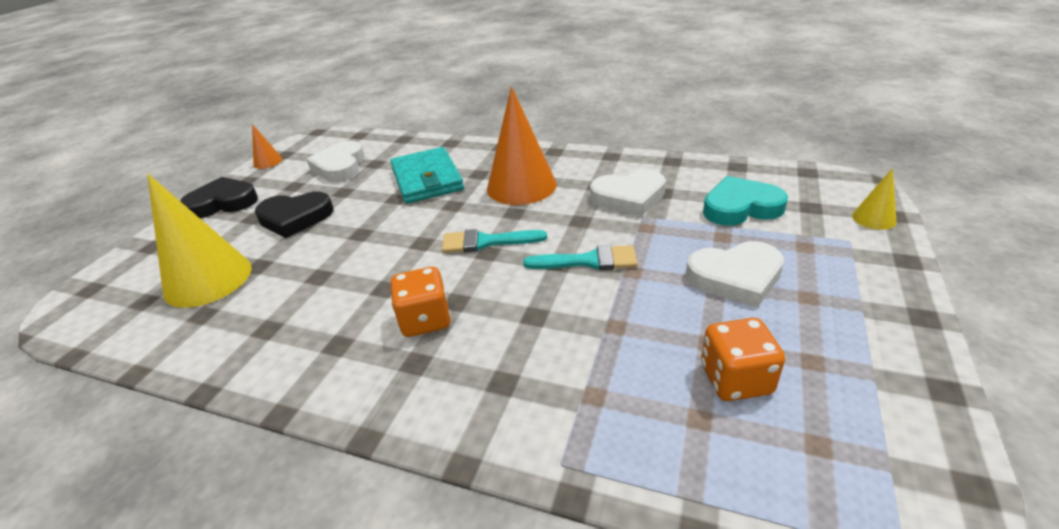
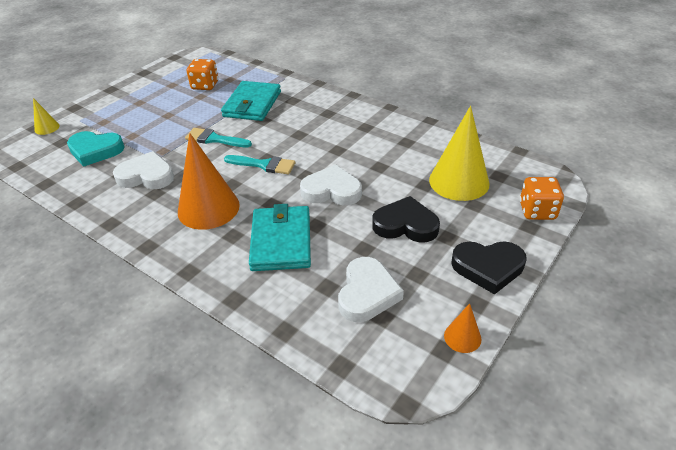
camera: 165 degrees left, 5 degrees up
(425, 320) = (318, 128): orange dice -> orange dice (537, 211)
(581, 348) = (252, 104): none -> turquoise wallet
(735, 277) = (155, 116): white heart -> white heart (331, 191)

